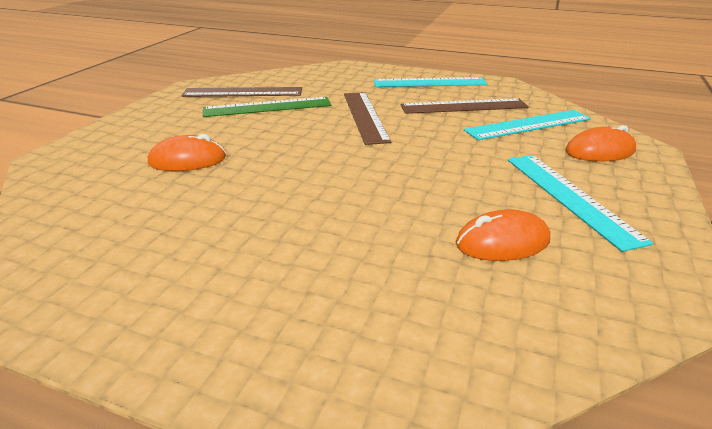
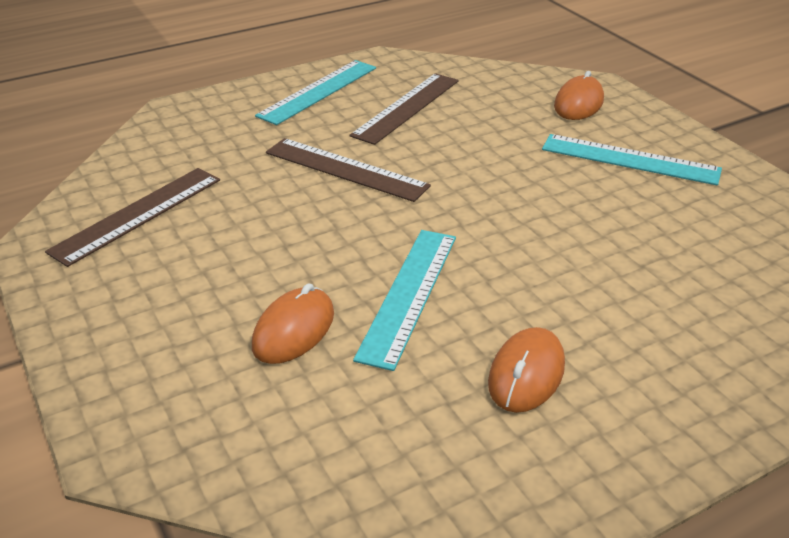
camera: 50 degrees left, 5 degrees up
(267, 107) = (219, 217): green ruler -> none
(502, 242) = (659, 224): orange mouse -> orange mouse (526, 374)
(528, 125) = (491, 102): turquoise ruler -> turquoise ruler (409, 295)

